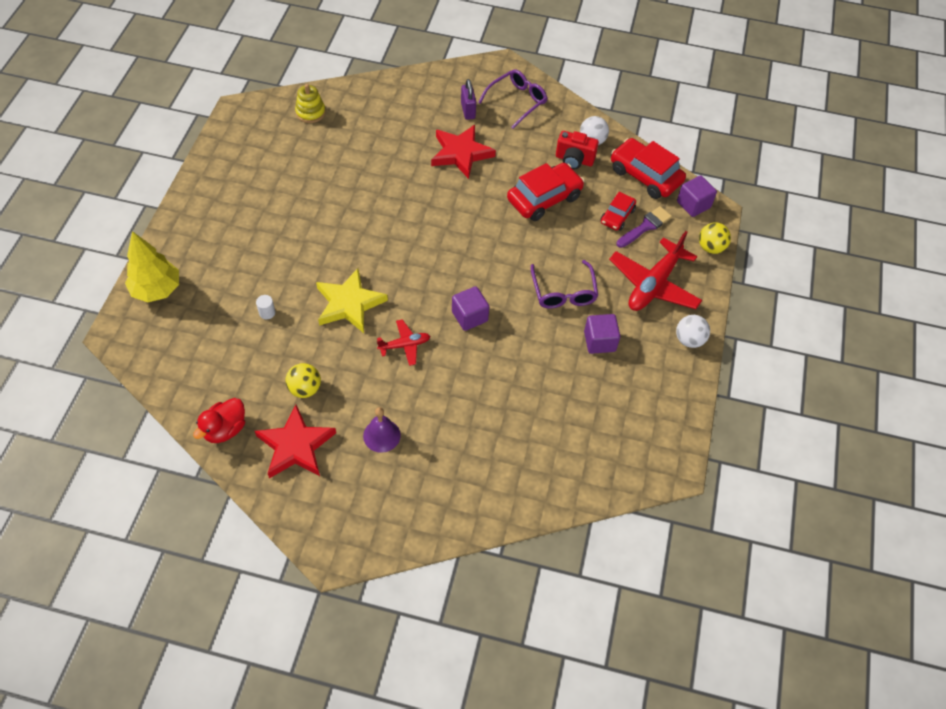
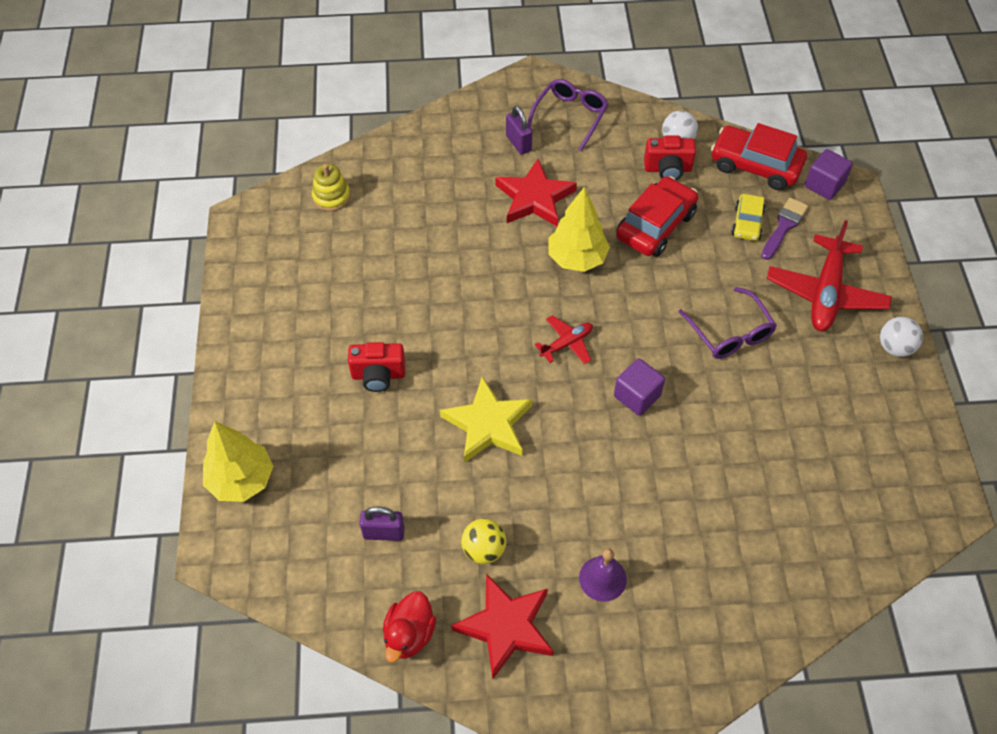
camera: 15 degrees left, 0 degrees up
(239, 355) = (384, 533): none -> purple padlock
(267, 313) = (393, 467): white cylinder -> none
(286, 247) = (378, 375): none -> red camera
(404, 345) = (577, 456): red plane -> red plane (566, 343)
(472, 206) = (577, 259): none -> yellow tree
(599, 341) = (798, 380): purple cube -> none
(617, 216) = (747, 223): red car -> yellow car
(711, 247) = (866, 230): yellow ball -> none

